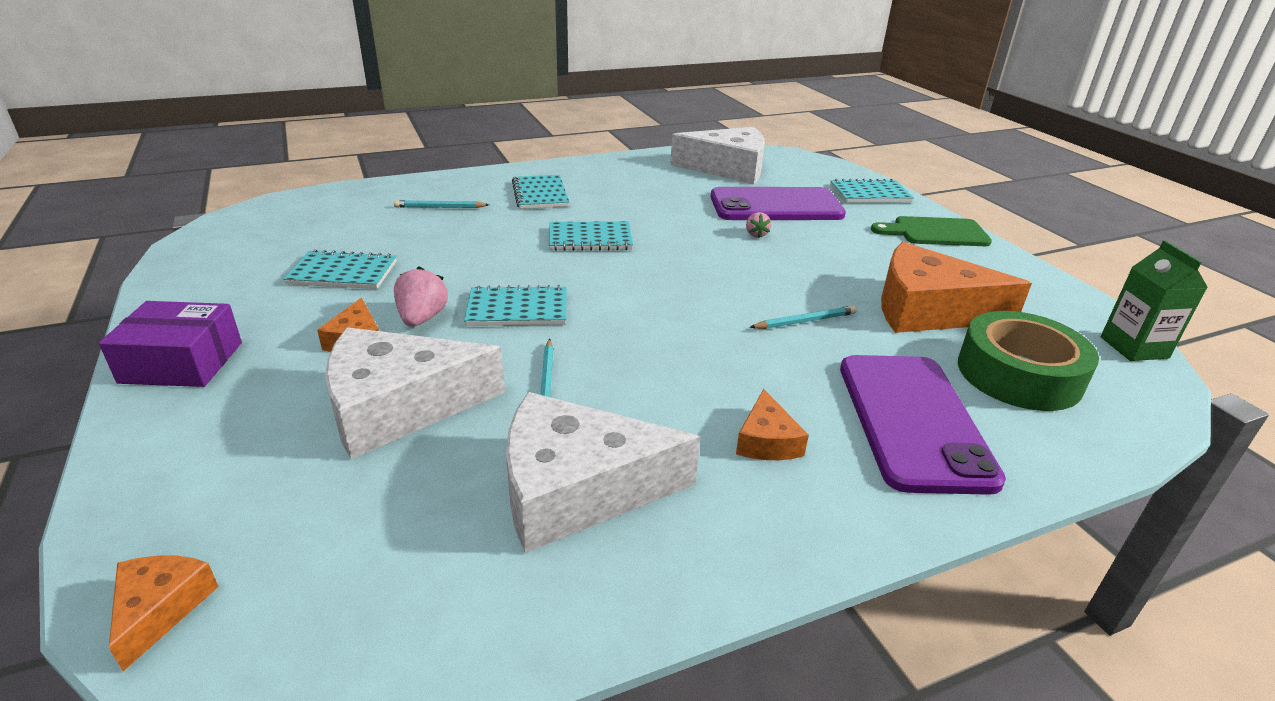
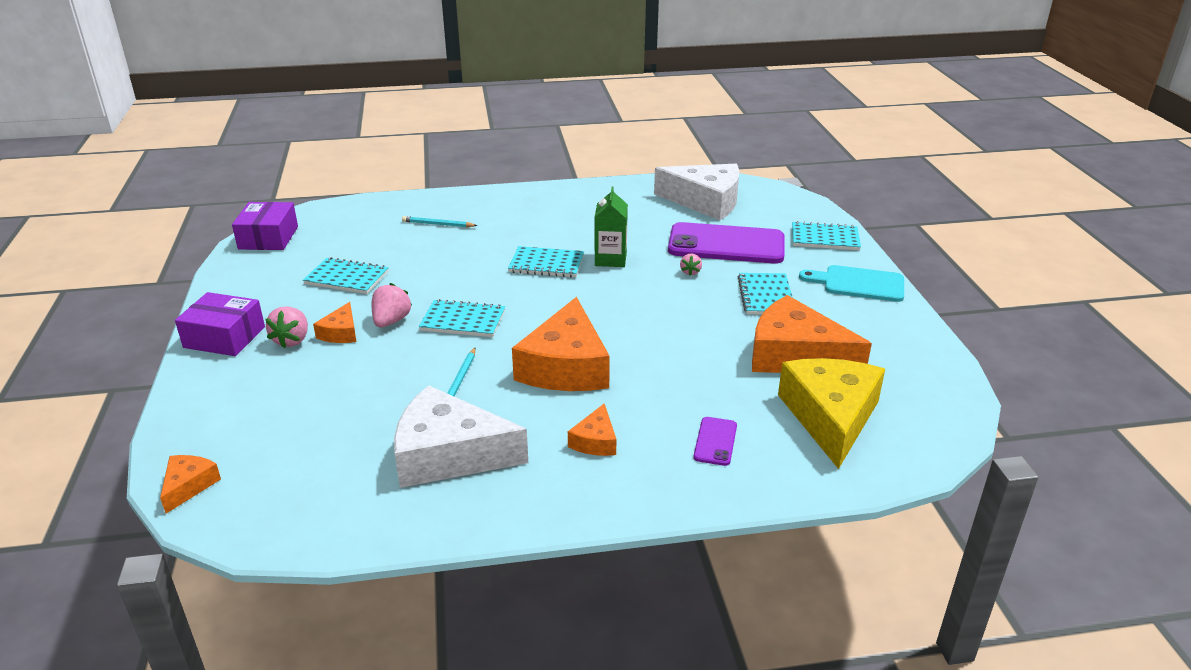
camera: 15 degrees right, 0 degrees up
(221, 235) = (268, 238): none -> purple box
(287, 356) = (292, 340): none -> pink strawberry
(399, 406) = (354, 385): white cheese -> none
(540, 194) = (524, 217): turquoise notebook -> turquoise notebook (766, 296)
(675, 350) = (566, 366): none -> orange cheese
(805, 321) = (682, 354): turquoise pencil -> none
(913, 421) = (715, 441): purple phone -> purple phone, size x0.44
(935, 232) = (858, 284): green cutting board -> turquoise cutting board
(1019, 374) = (830, 417): green tape -> yellow cheese
(1134, 347) = (954, 407): green carton -> green carton (610, 259)

